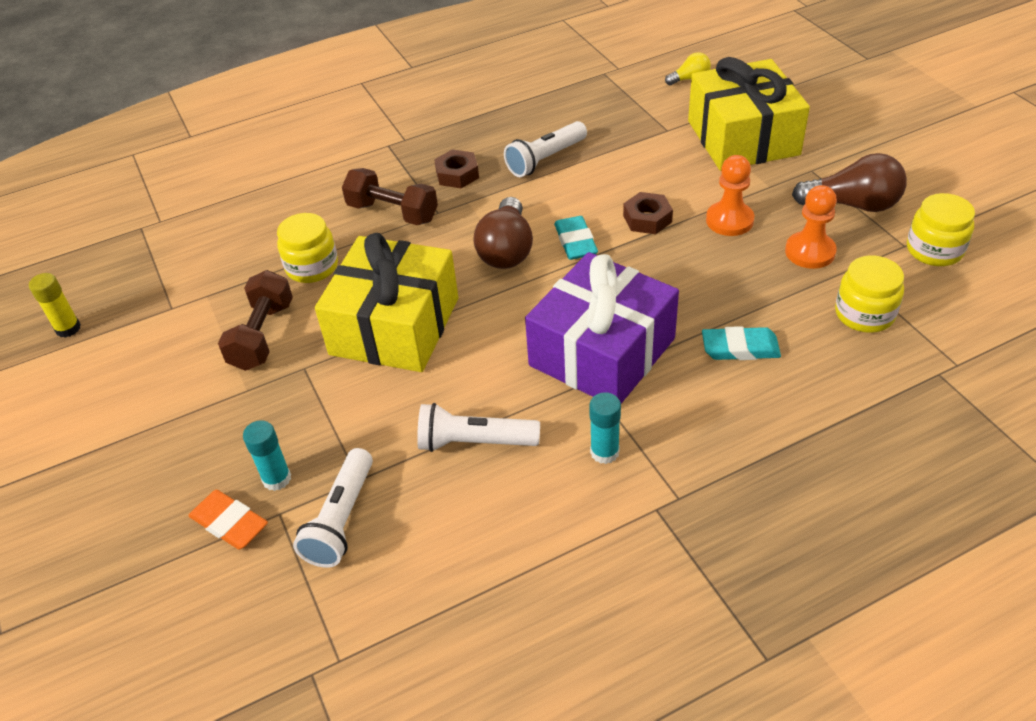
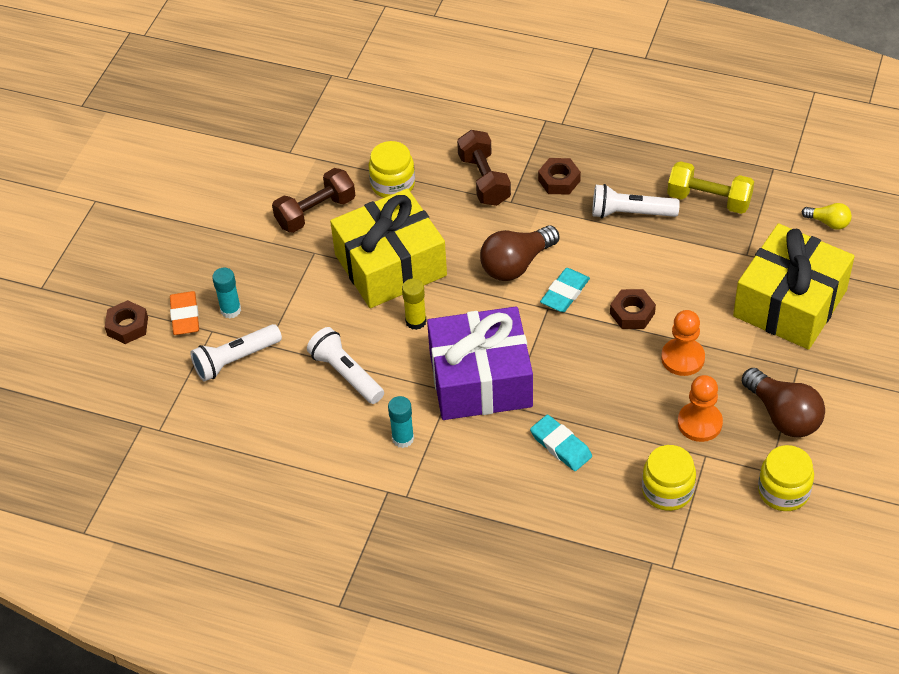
camera: 45 degrees right, 5 degrees up
(68, 328) = (225, 123): yellow glue stick -> yellow glue stick (416, 321)
(168, 586) = (127, 326): none -> brown nut
(589, 116) = (709, 200): none -> yellow dumbbell

